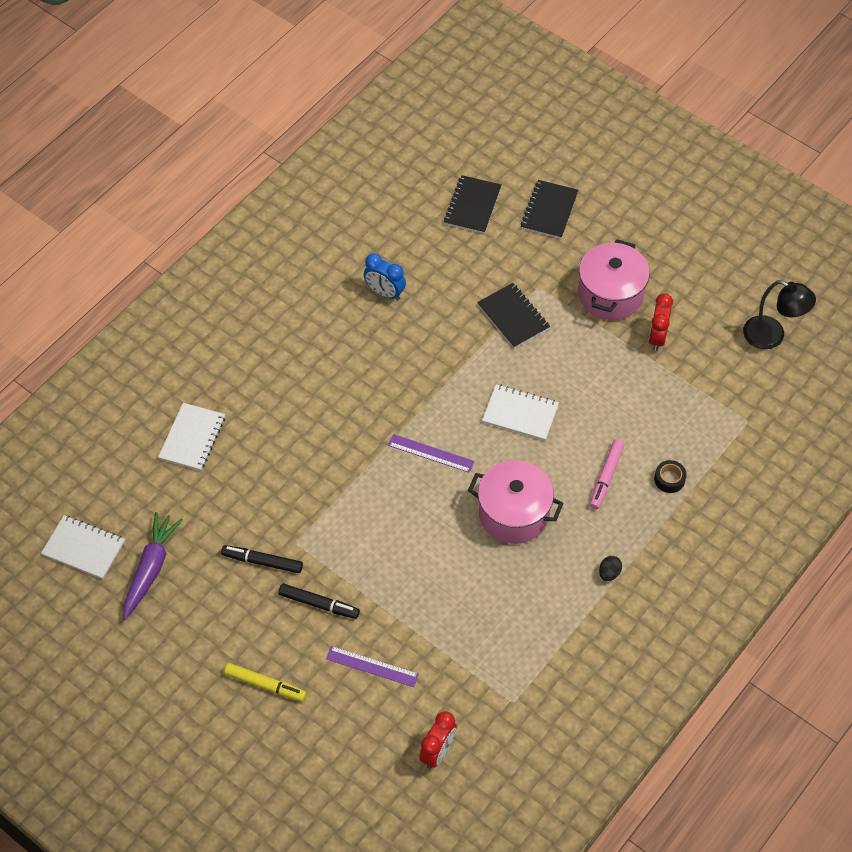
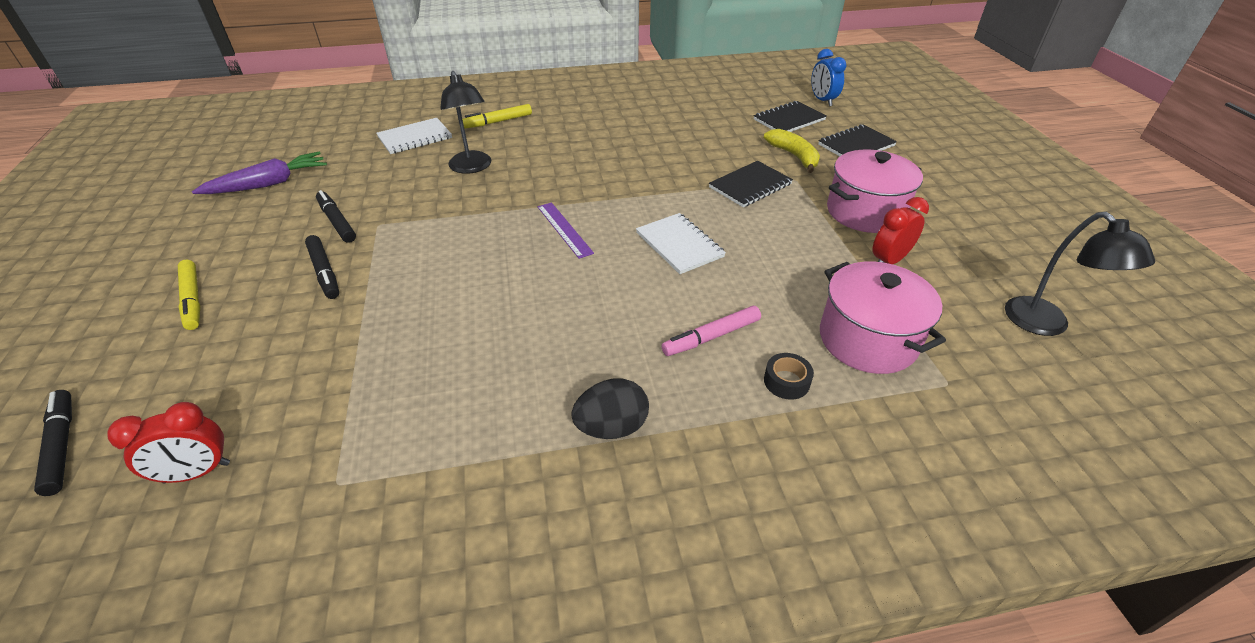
camera: 40 degrees right, 15 degrees down
(84, 548) = (257, 153): white notebook -> none
(236, 369) = (497, 122): none -> yellow marker
(287, 439) = (472, 167): none -> black lamp
(345, 799) = (61, 446): none -> black marker
(372, 666) = (281, 345): purple ruler -> none
(385, 293) = (659, 132): blue clock -> blue clock (822, 100)
(513, 317) = (750, 186): black notebook -> black notebook turned 45 degrees clockwise
(514, 514) = (578, 311): pink pot -> pink pot (867, 340)
(515, 257) = (794, 156): none -> yellow banana
(609, 573) = (611, 427): black egg -> black egg, size x1.75

